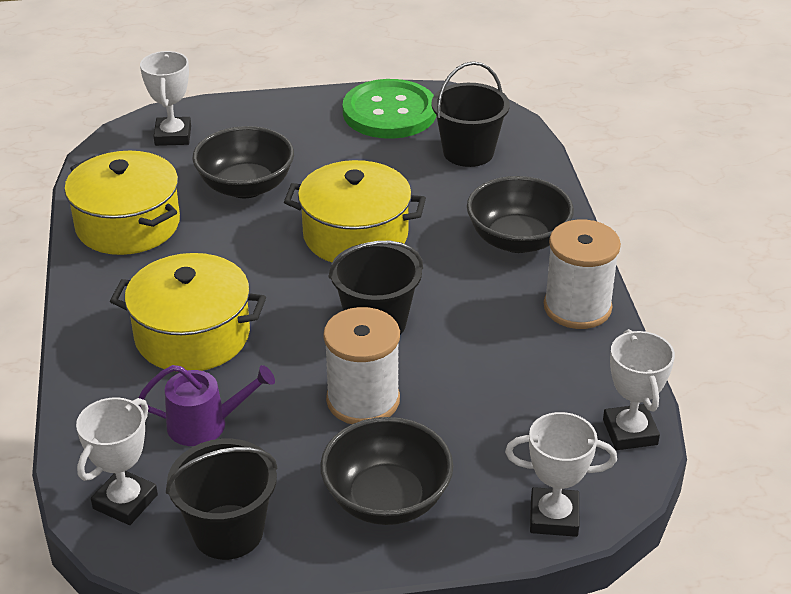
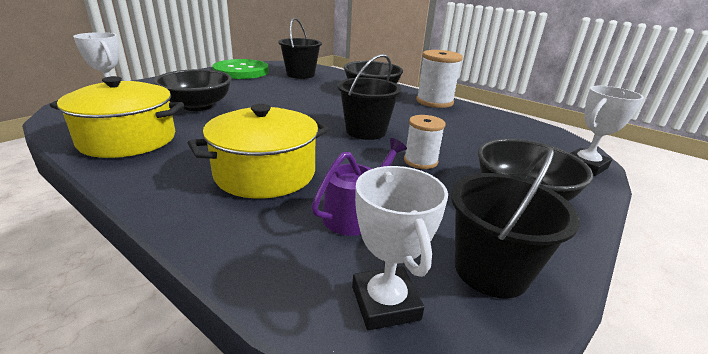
camera: 45 degrees left, 10 degrees down
(355, 235) = (295, 107): yellow pot -> none
(363, 400) = (420, 161): white spool -> white spool, size x0.63
(630, 432) = (535, 128): white trophy -> none

